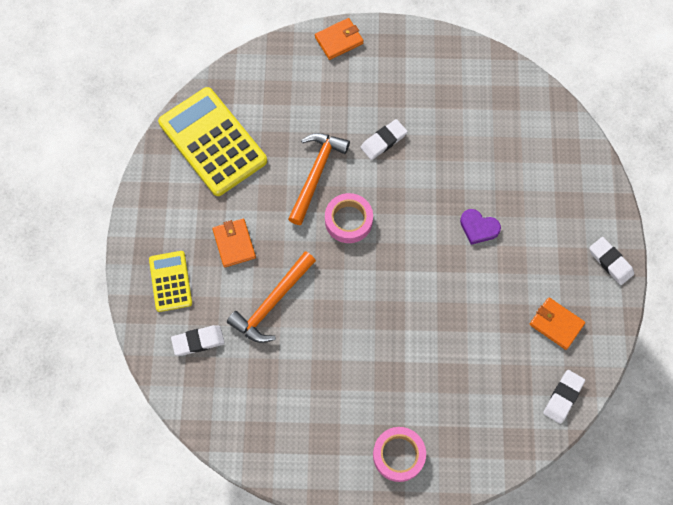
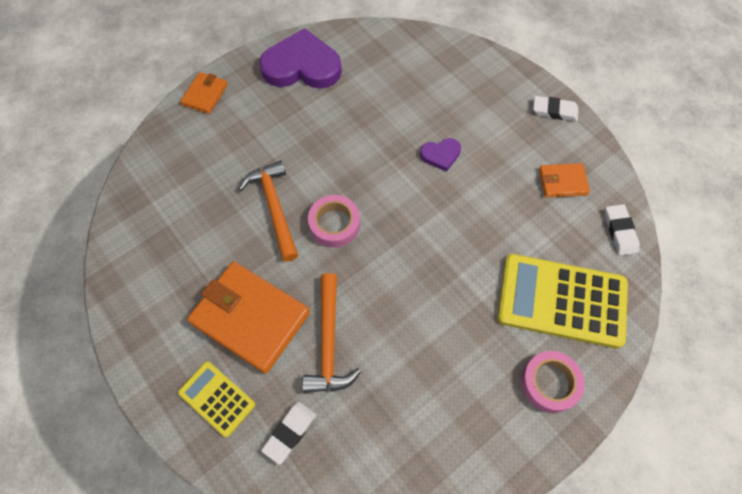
camera: 40 degrees left, 5 degrees down
(212, 142) = (158, 246): yellow calculator -> yellow calculator (561, 301)
(234, 244) = (250, 318): orange wallet -> orange wallet, size x1.97
(383, 141) = (308, 144): white eraser -> none
(435, 68) = (302, 66): none -> purple heart

